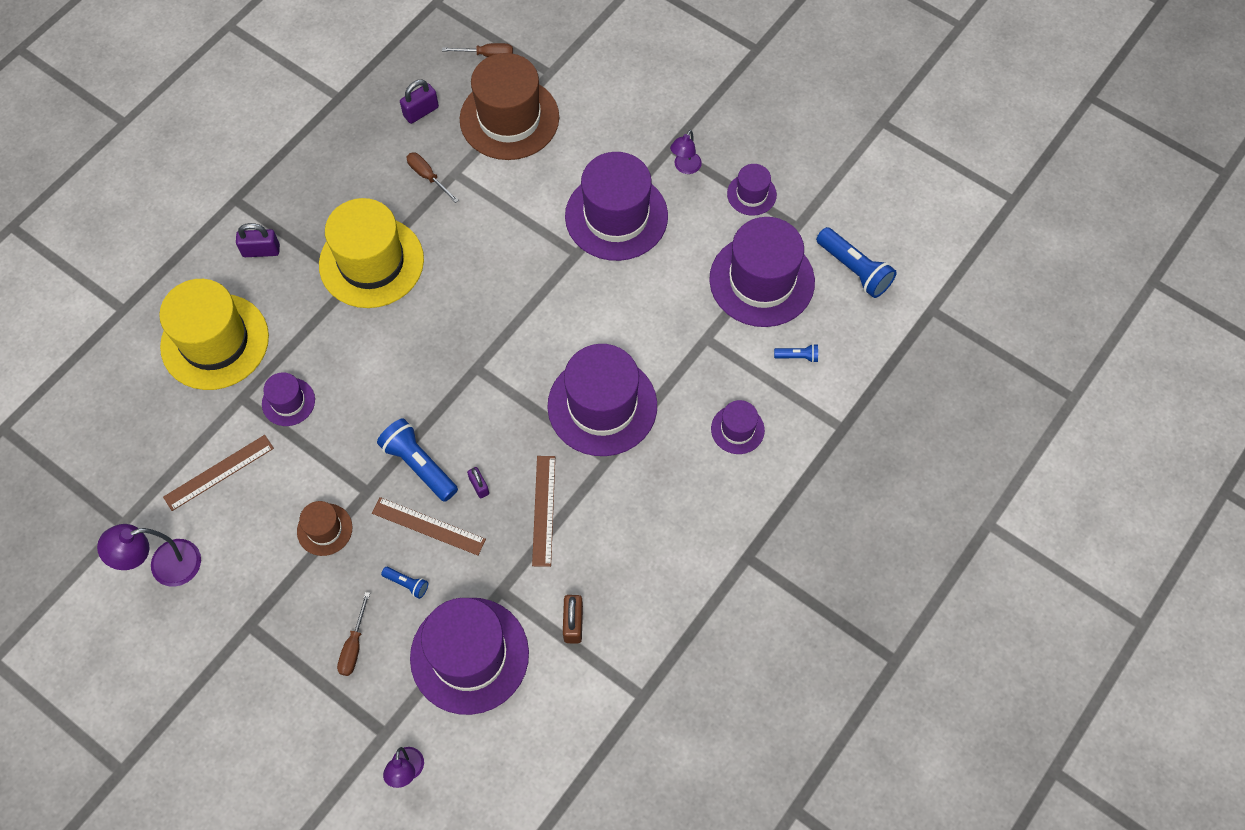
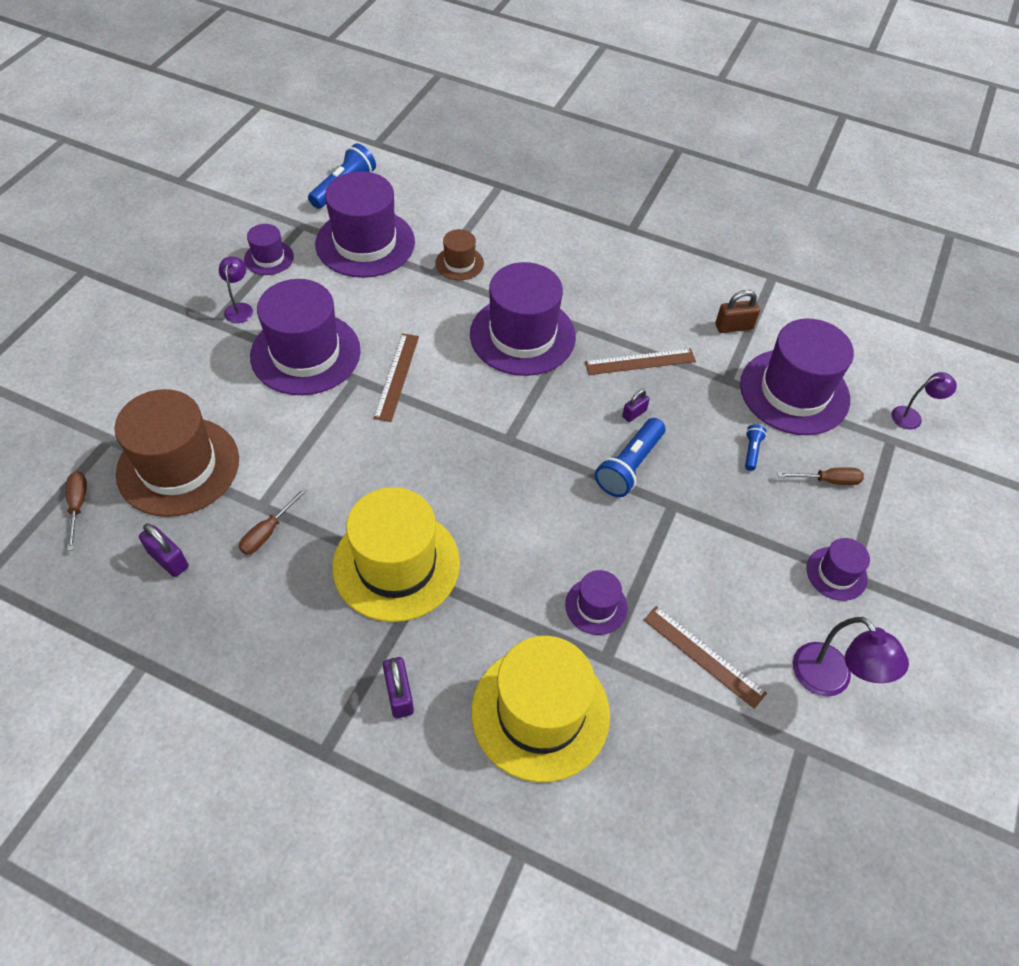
camera: 105 degrees left, 10 degrees down
(324, 529) = (727, 533): brown hat -> brown hat (459, 263)
(428, 526) = (689, 446): brown ruler -> brown ruler (397, 376)
(685, 167) = (240, 308): purple lamp -> purple lamp turned 105 degrees counterclockwise
(737, 429) = (519, 245): purple hat -> purple hat (836, 573)
(797, 356) = (439, 215): blue flashlight -> none

